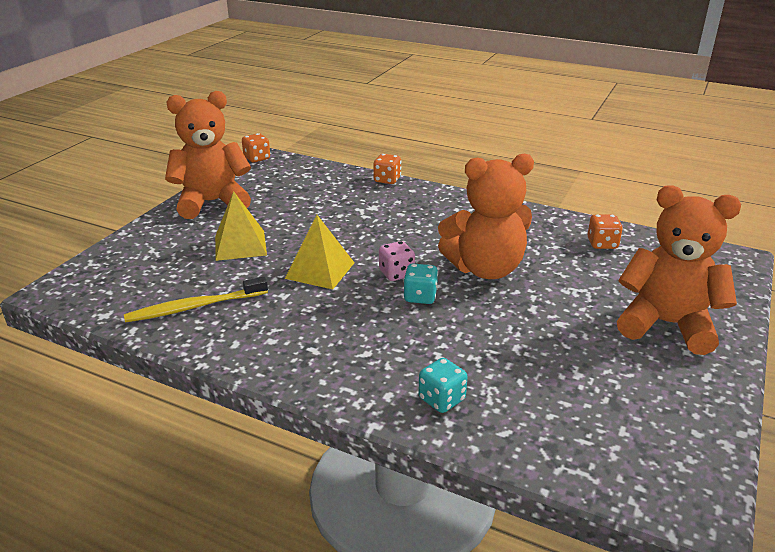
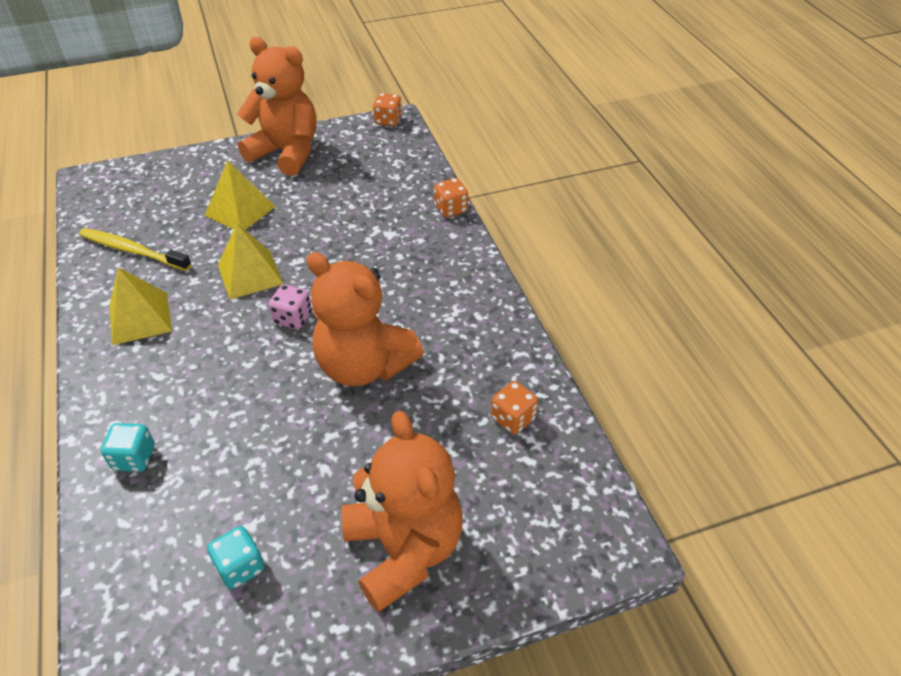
camera: 45 degrees right, 15 degrees up
(284, 335) = (140, 318): none -> yellow pyramid
(420, 297) = (271, 354): turquoise dice -> turquoise dice (240, 567)

